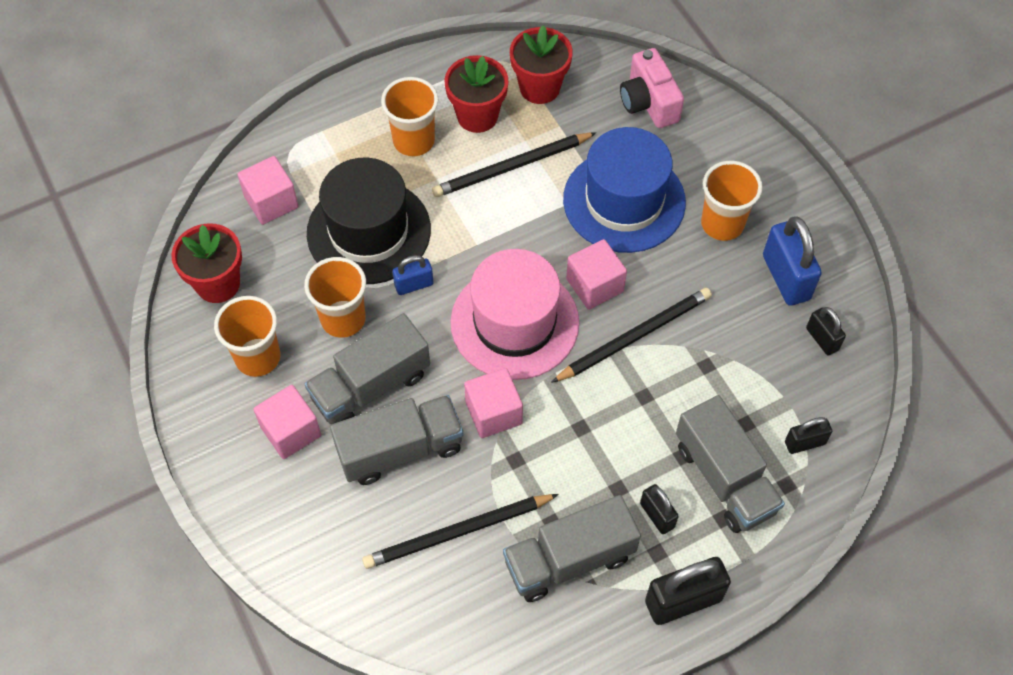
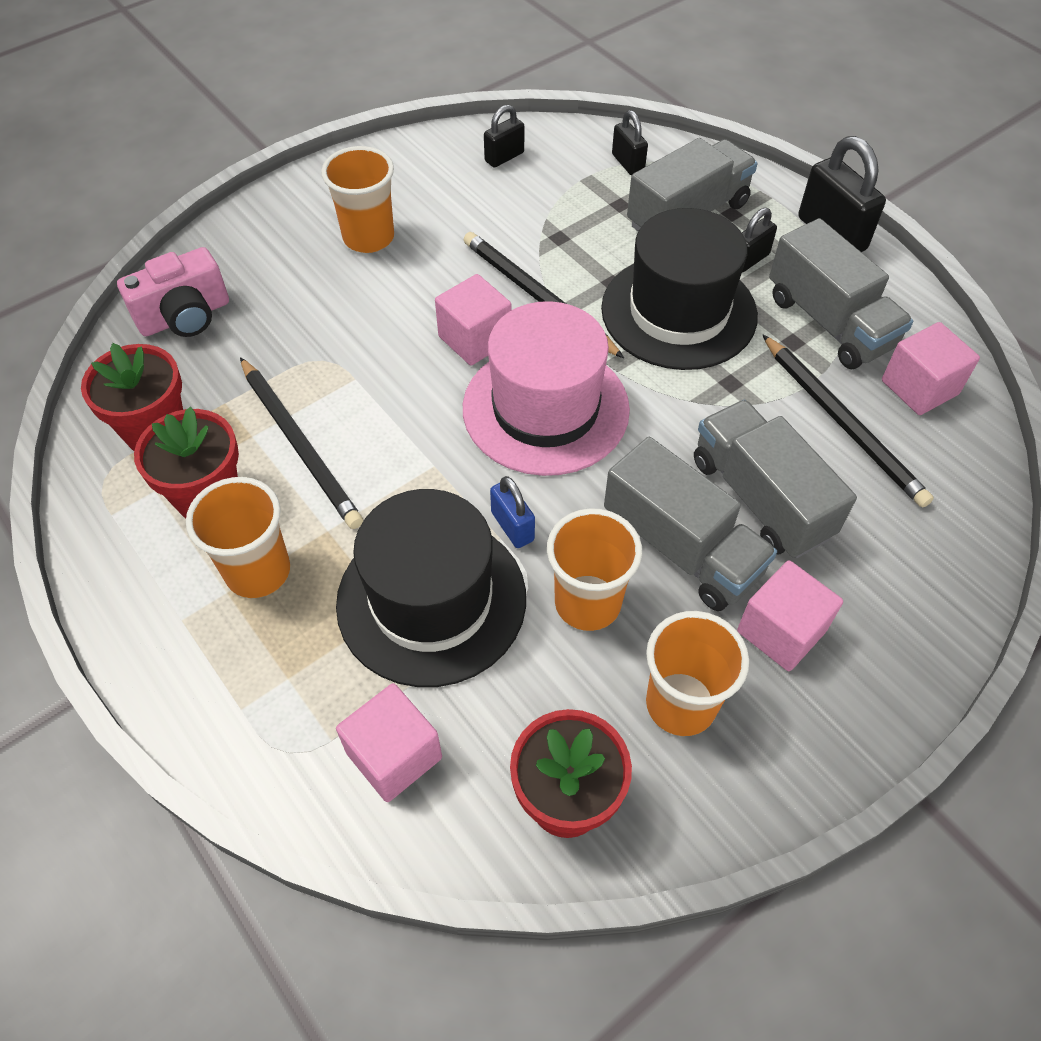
camera: 100 degrees left, 5 degrees down
(493, 413) = (677, 411): pink cube -> pink cube (919, 387)
(601, 440) = (678, 312): none -> black hat
(624, 201) = (345, 325): blue hat -> none
(786, 277) = (433, 185): blue padlock -> none

